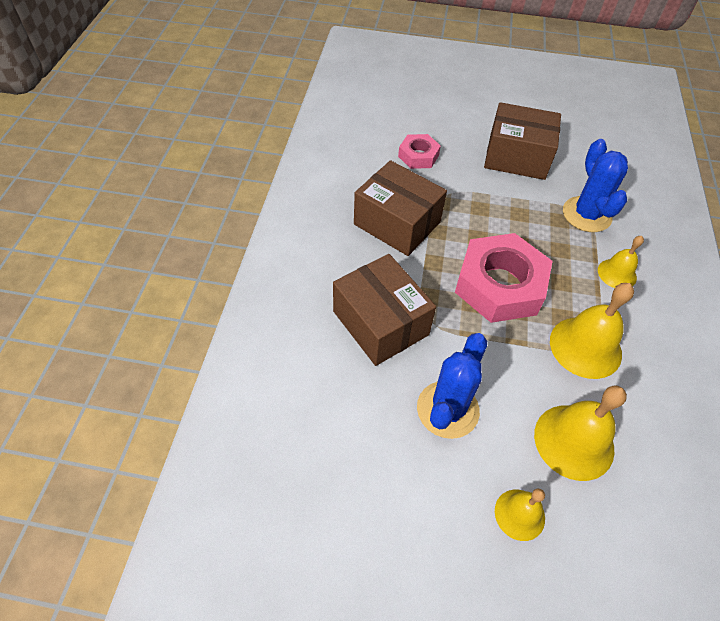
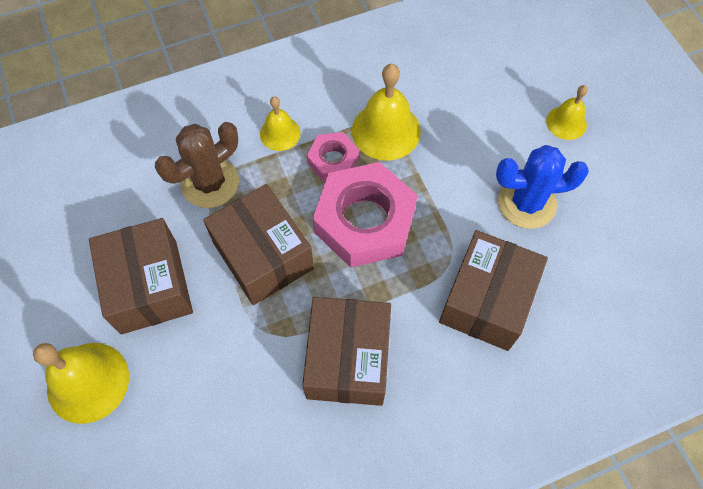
camera: 120 degrees left, 10 degrees up
(418, 156) = (215, 400): pink nut -> pink nut (333, 161)
(505, 216) = (263, 255): none -> brown box
(574, 441) = (482, 110): yellow bell -> yellow bell (88, 382)
(586, 214) = (210, 183): blue cactus -> brown cactus

